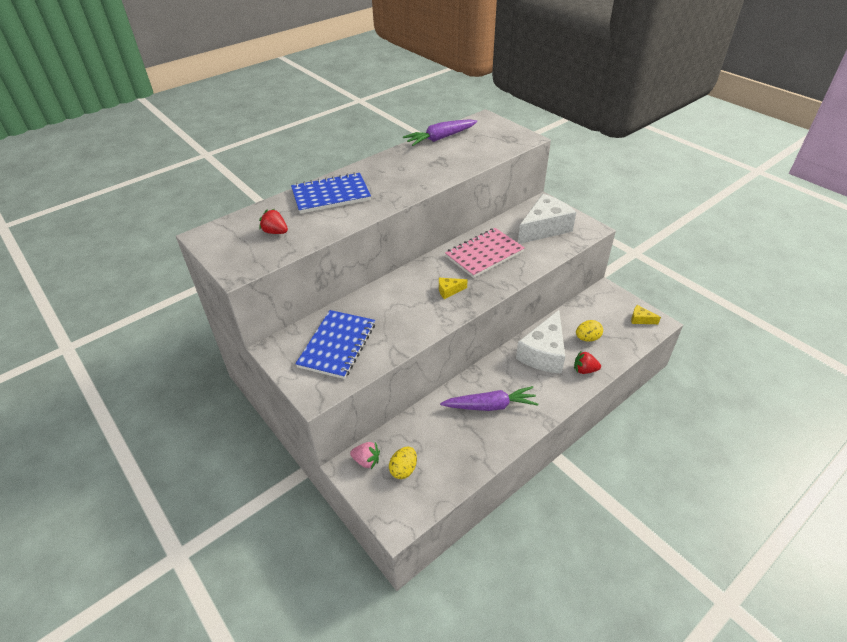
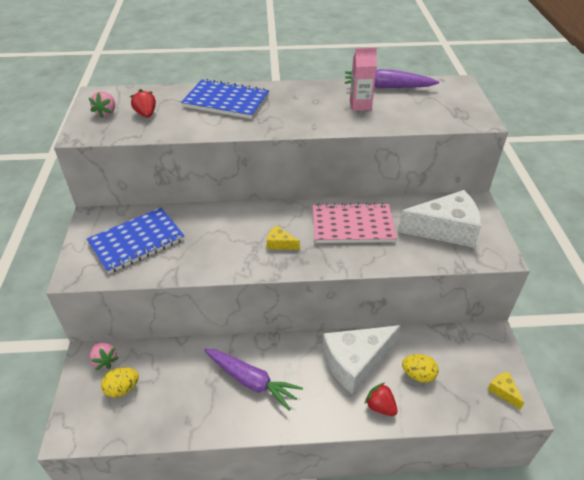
camera: 35 degrees right, 0 degrees up
(236, 246) = (106, 113): none -> pink strawberry
(437, 158) = (360, 105): none -> pink carton

